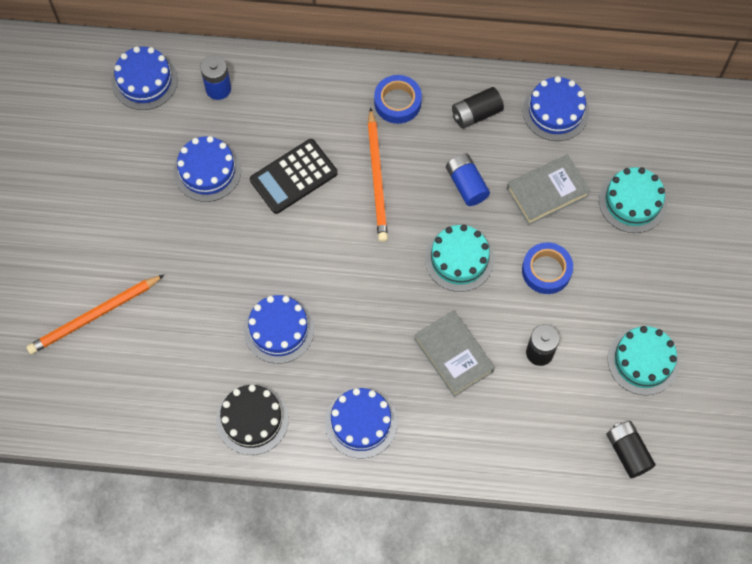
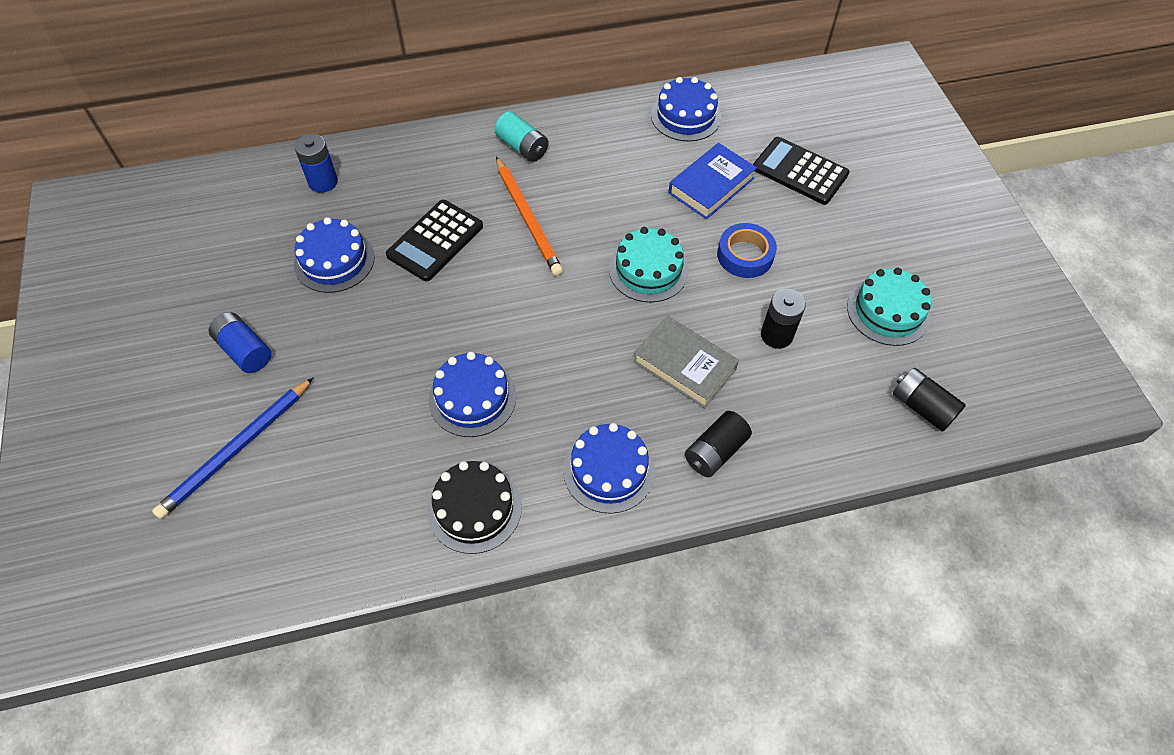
camera: 20 degrees left, 10 degrees down
(95, 316) = (237, 449): orange pencil -> blue pencil
(144, 80) = (236, 195): blue cake -> none
(397, 102) = (522, 147): blue tape -> turquoise battery
(466, 184) = (625, 200): blue battery -> blue battery (245, 351)
(476, 114) = (607, 137): black battery -> black battery (715, 452)
(547, 192) = (711, 186): grey book -> blue book
(632, 201) = (800, 171): turquoise cake -> black calculator

